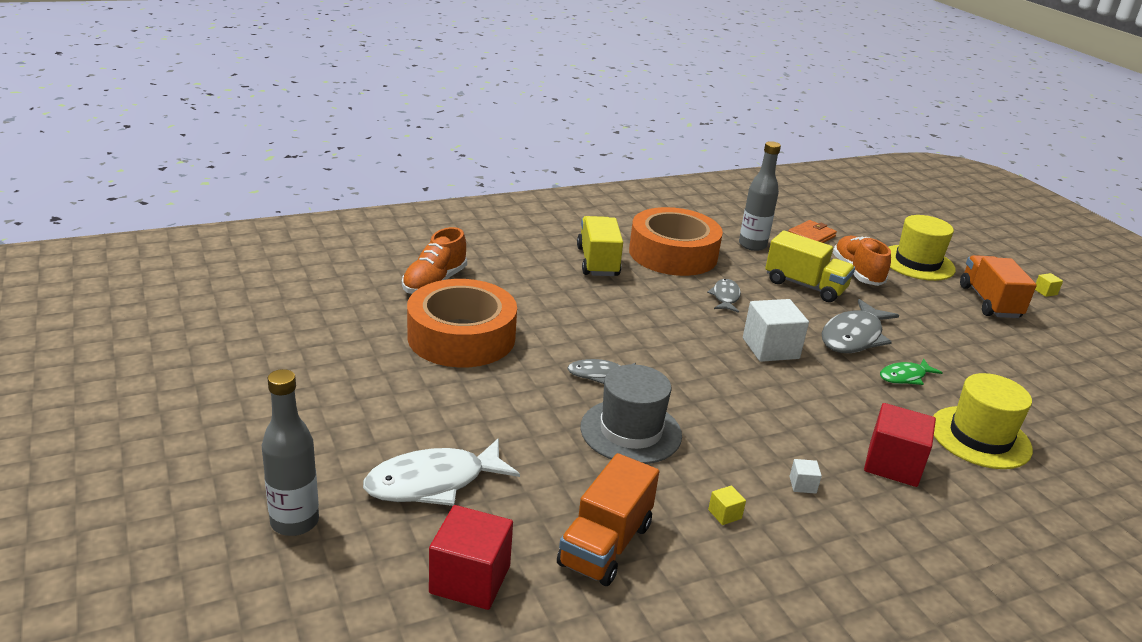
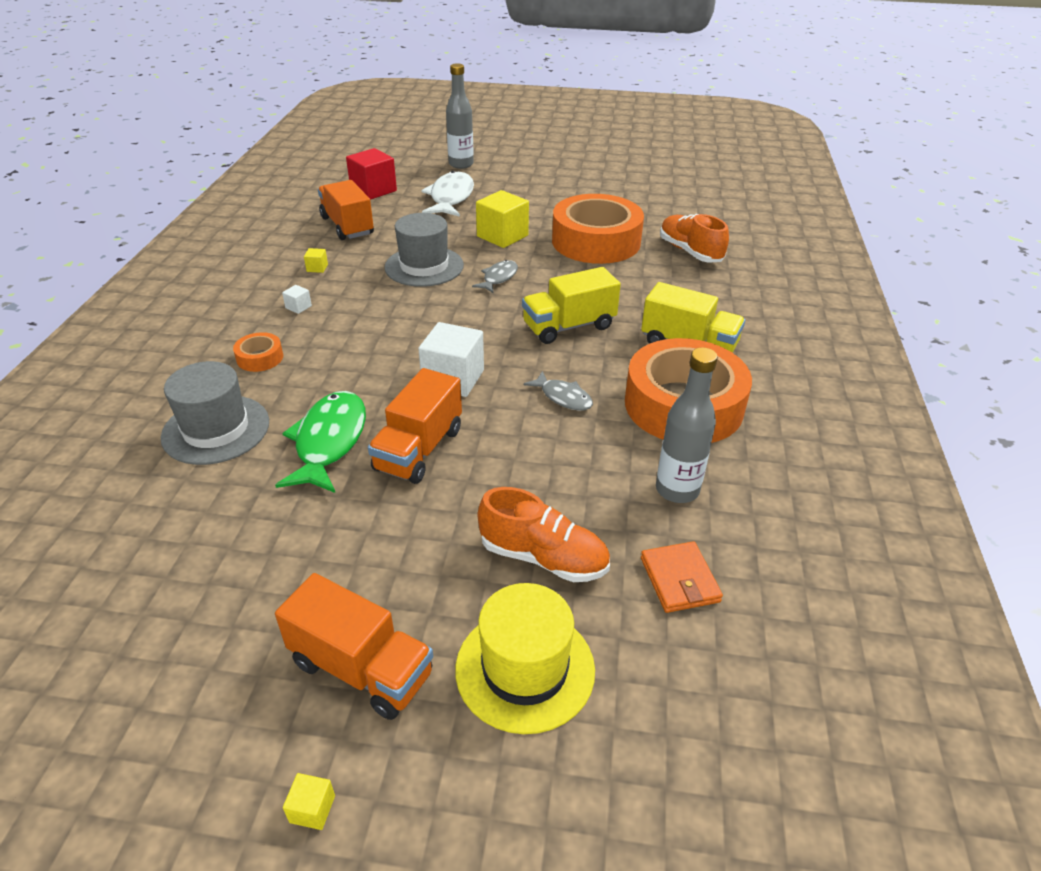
camera: 125 degrees right, 10 degrees up
(506, 401) = (502, 236): none -> yellow cube
(805, 286) = (545, 477): yellow truck -> yellow truck (569, 326)
(853, 337) = (419, 449): grey fish -> orange truck
(893, 464) = (260, 358): red cube -> orange tape
(905, 377) = (329, 441): green fish -> green fish, size x1.78
(980, 437) = (216, 429): yellow hat -> grey hat

